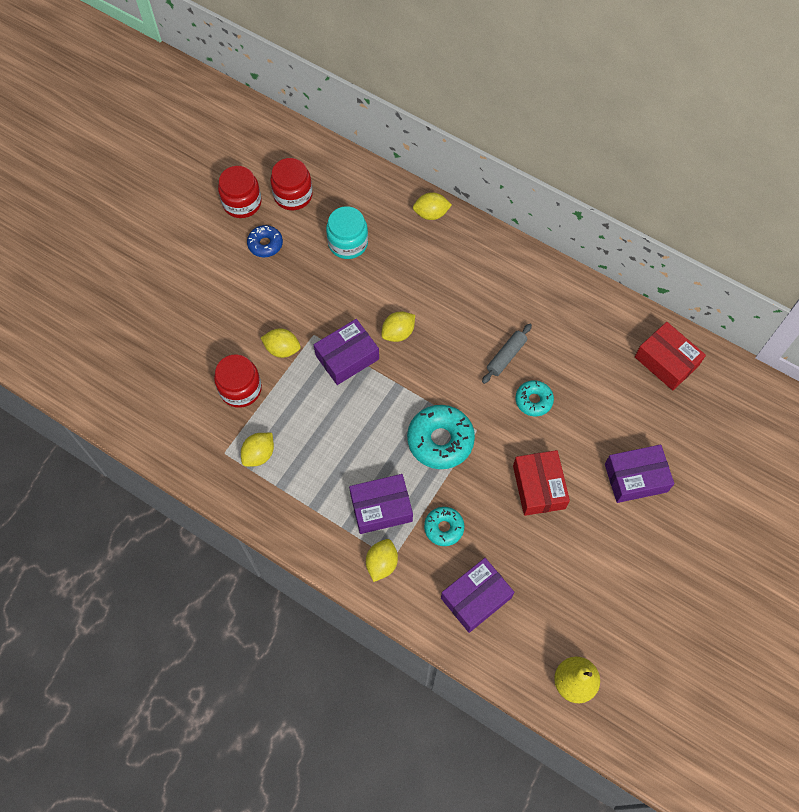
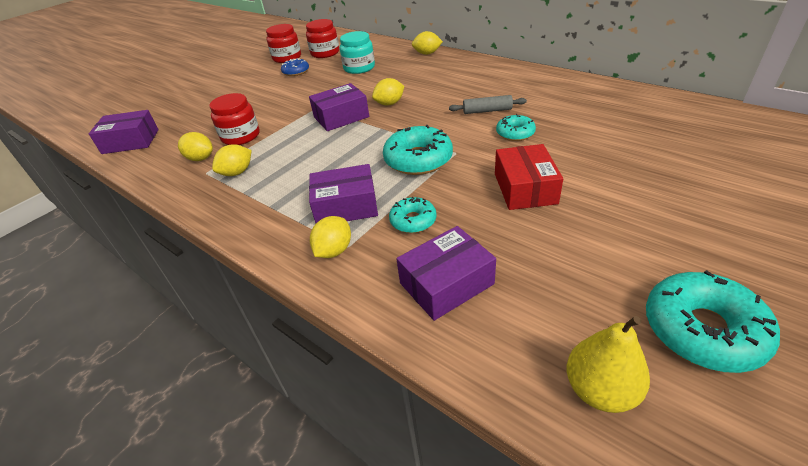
camera: 10 degrees right, 25 degrees down
(282, 349) = (287, 115): yellow lemon -> yellow lemon (200, 158)
(506, 356) = (487, 111): grey rolling pin -> grey rolling pin turned 45 degrees clockwise
(635, 478) = (639, 180): purple box -> purple box (130, 141)
(644, 636) = (702, 330): none -> turquoise donut
(666, 361) = (648, 107): red box -> none

